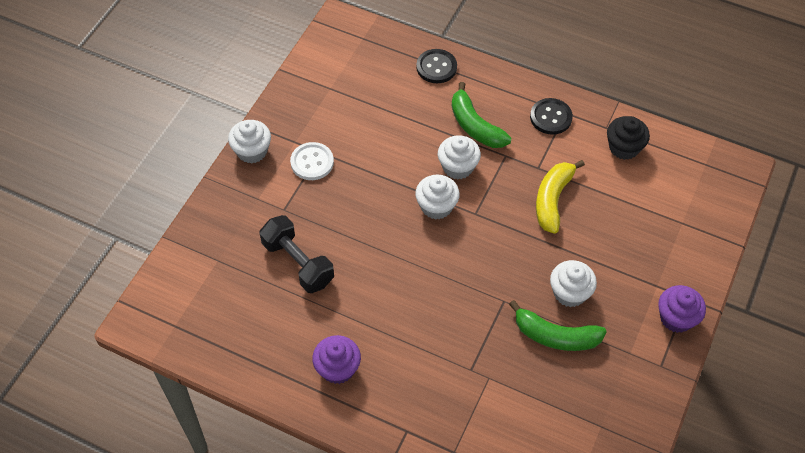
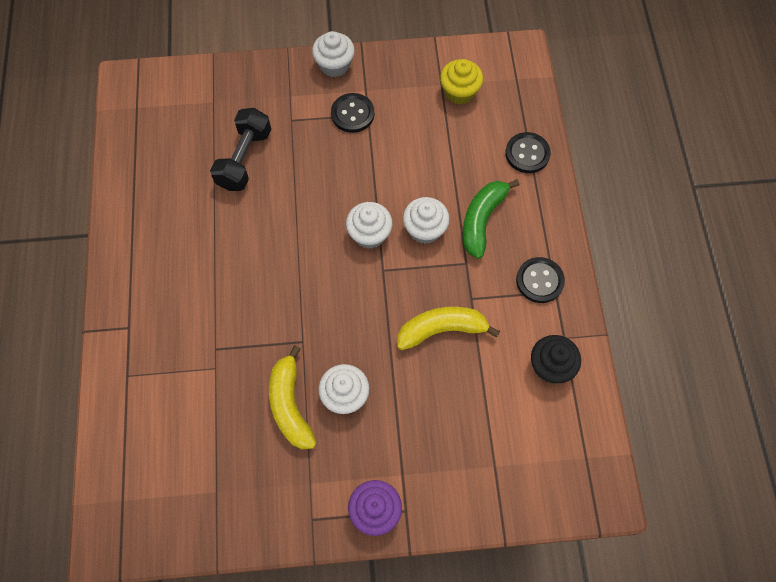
camera: 60 degrees right, 10 degrees up
(312, 162) = (352, 114): white button -> black button
(337, 368) = (160, 243): purple cupcake -> none
(347, 80) = (459, 92): none -> yellow cupcake
(555, 336) = (290, 405): green banana -> yellow banana

